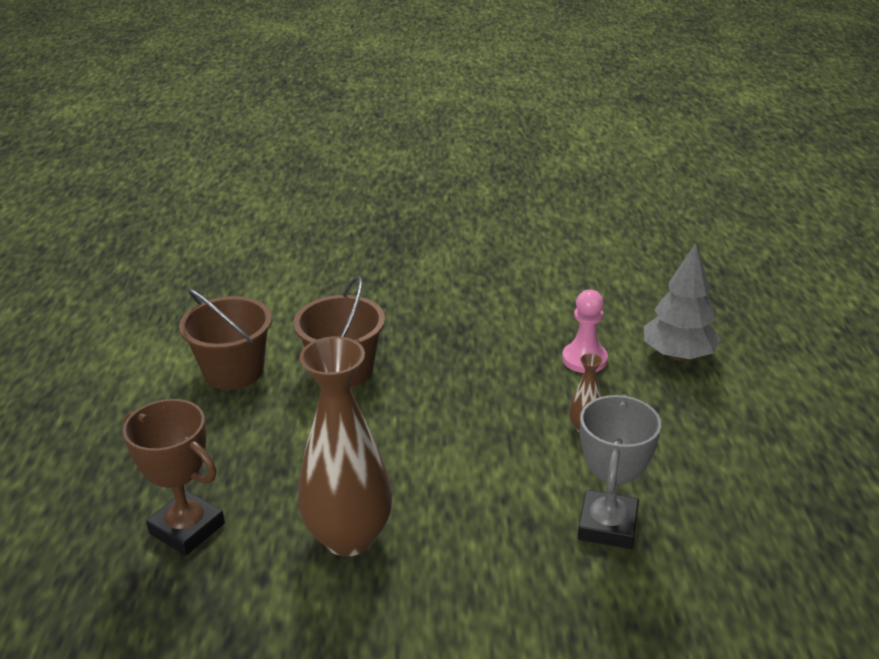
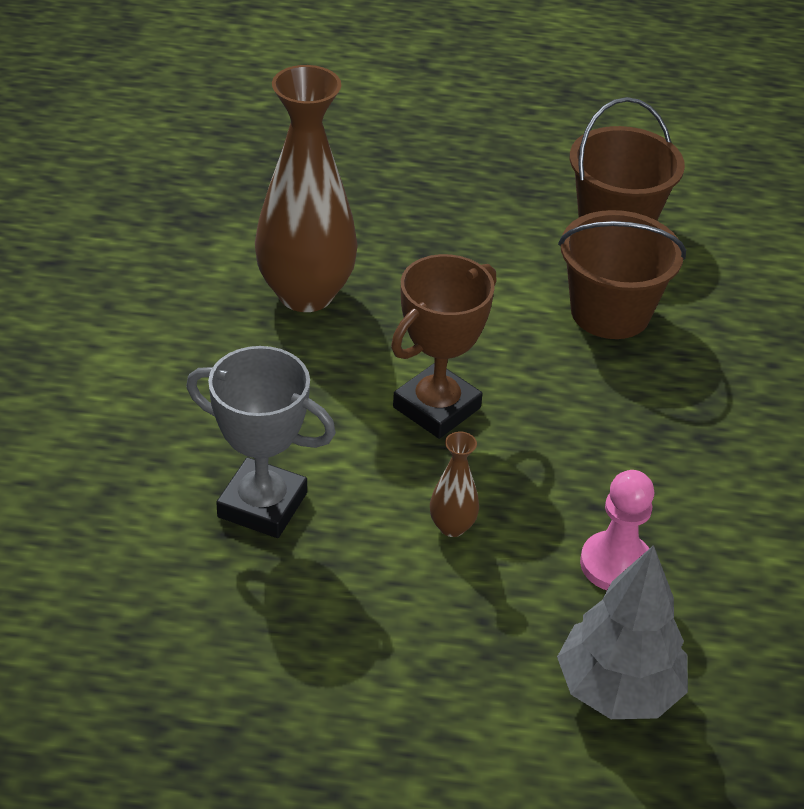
camera: 95 degrees right, 10 degrees up
(187, 528) = (349, 189): brown trophy -> brown trophy (436, 407)

